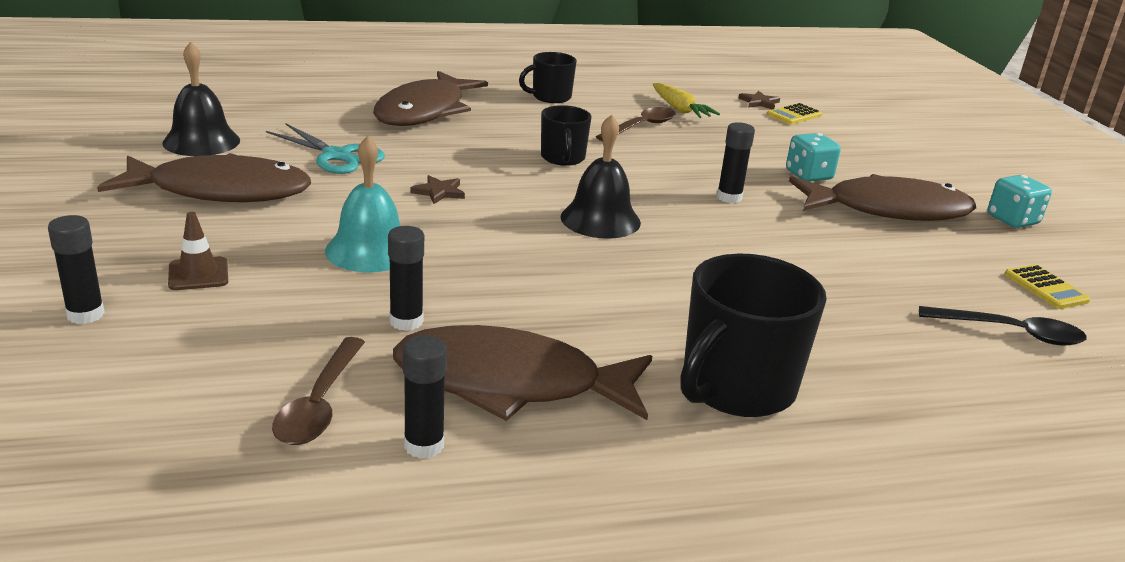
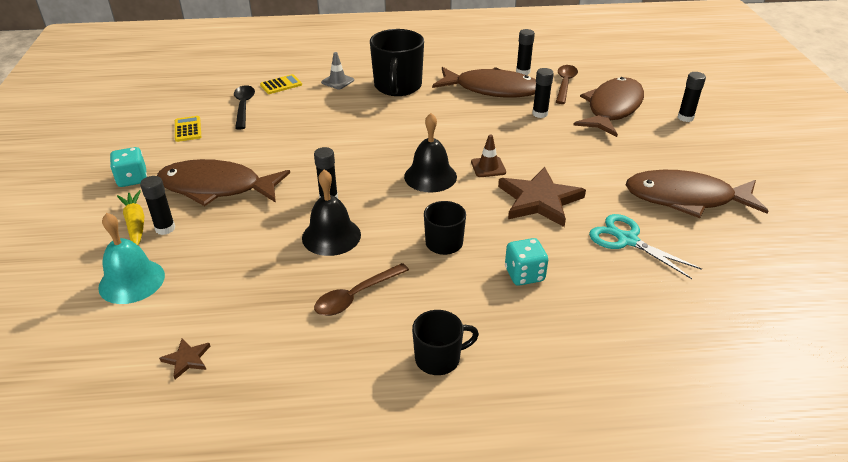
camera: 170 degrees left, 10 degrees up
(198, 274) = (652, 137): brown traffic cone -> brown traffic cone (488, 167)
(201, 141) = (744, 256): black bell -> black bell (331, 236)
(370, 250) = (570, 152): turquoise bell -> turquoise bell (132, 281)
(424, 111) = (574, 317): brown fish -> brown fish (612, 108)
(439, 192) = (539, 200): brown star -> brown star, size x2.28
(680, 109) = (296, 336): yellow carrot -> yellow carrot (135, 223)
(736, 388) = (397, 87): black mug -> black mug turned 135 degrees clockwise
(794, 115) = (168, 330): yellow calculator -> yellow calculator (281, 85)
(808, 175) = (244, 225): turquoise dice -> turquoise dice (524, 274)
(885, 401) = (337, 81): none -> grey traffic cone
(894, 174) = (165, 228): none -> black glue stick
(1011, 333) = (243, 106): black spoon -> black spoon turned 60 degrees clockwise

